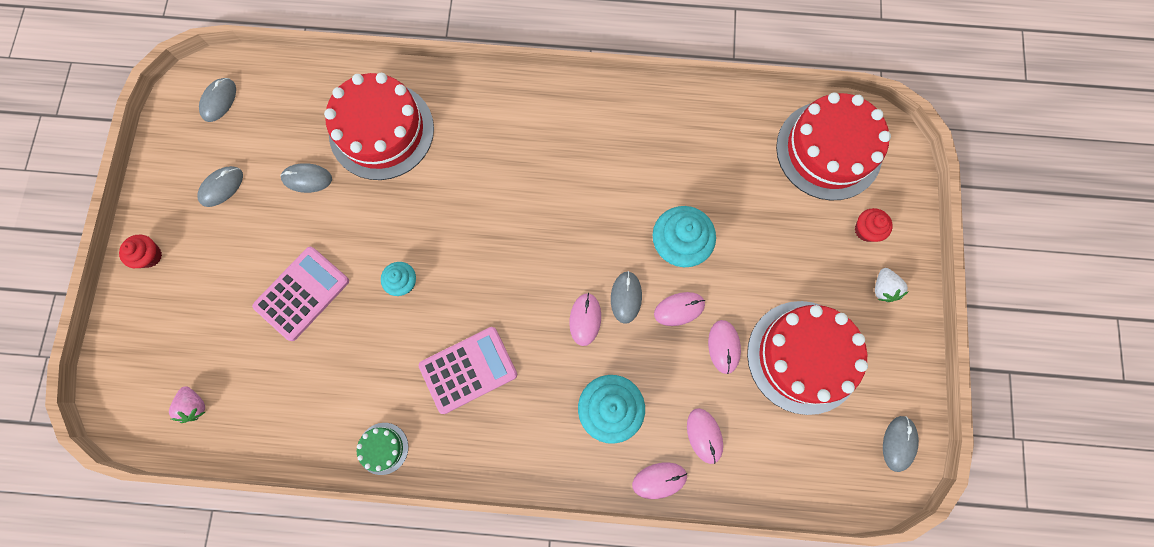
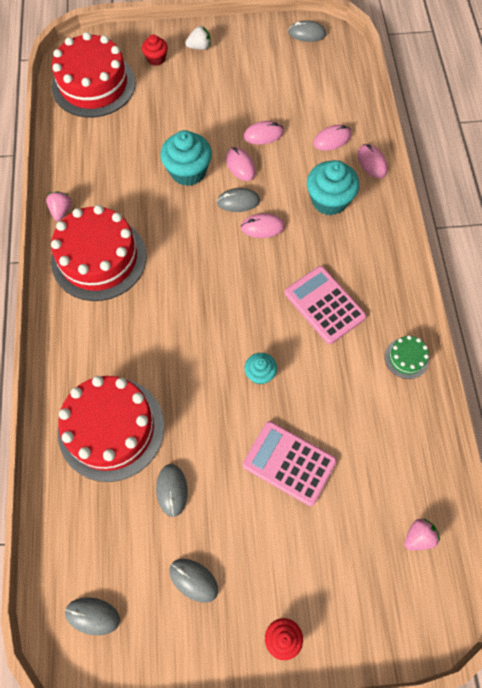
camera: 100 degrees left, 10 degrees down
(644, 102) = (61, 211): none -> pink strawberry
(803, 357) = (260, 87): red cake -> red cake (99, 258)

